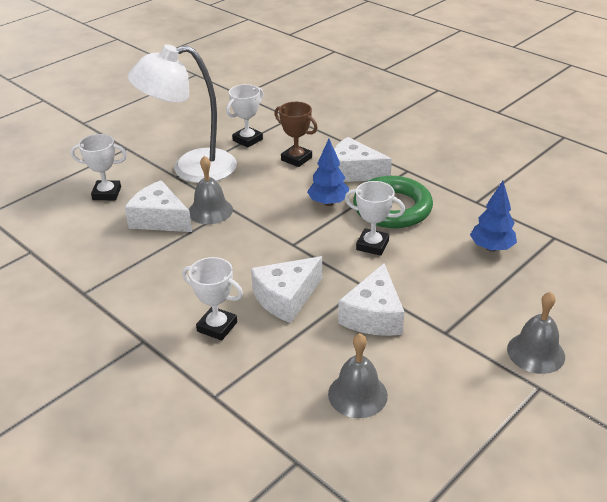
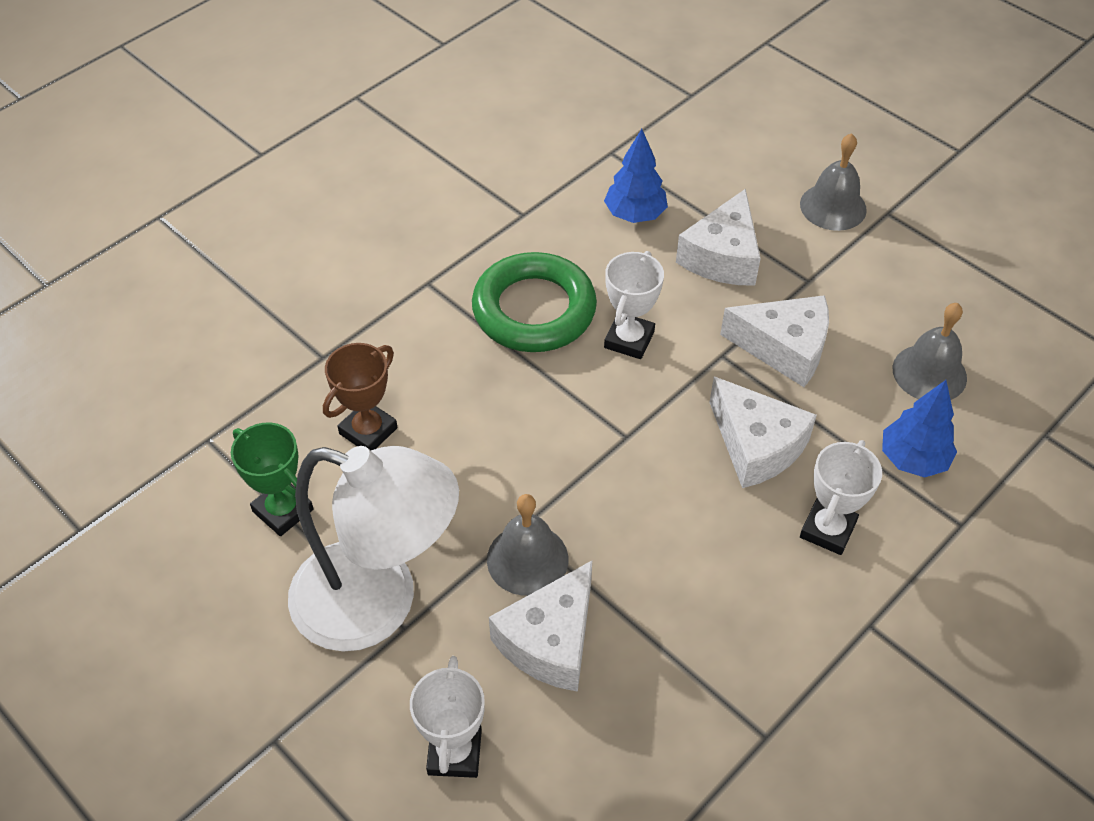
camera: 90 degrees left, 15 degrees up
(191, 168) = (378, 603): white lamp -> white lamp turned 60 degrees counterclockwise
(247, 140) = (283, 510): white trophy -> green trophy
(328, 203) = (514, 388): blue tree -> blue tree (913, 459)
(353, 172) = (424, 351): white cheese -> white cheese (722, 256)

